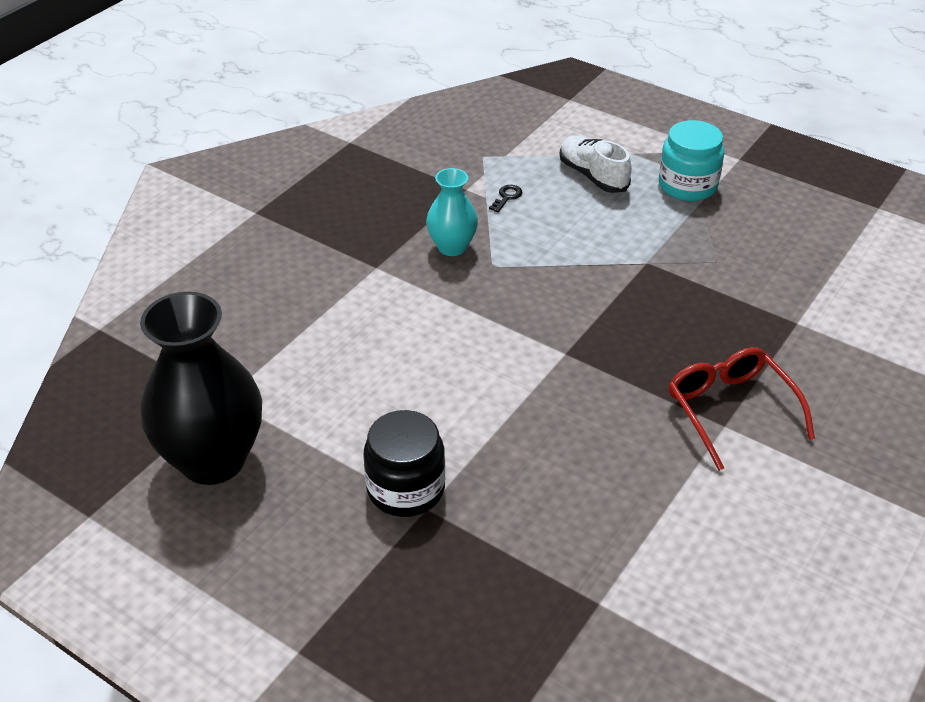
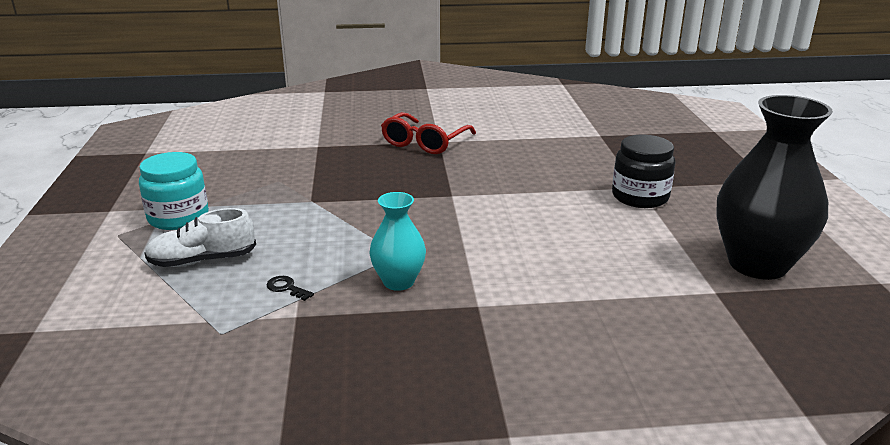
camera: 130 degrees left, 15 degrees down
(507, 197) = (286, 288): black key -> black key turned 45 degrees clockwise
(593, 176) = (202, 260): white shoe -> white shoe turned 60 degrees clockwise

